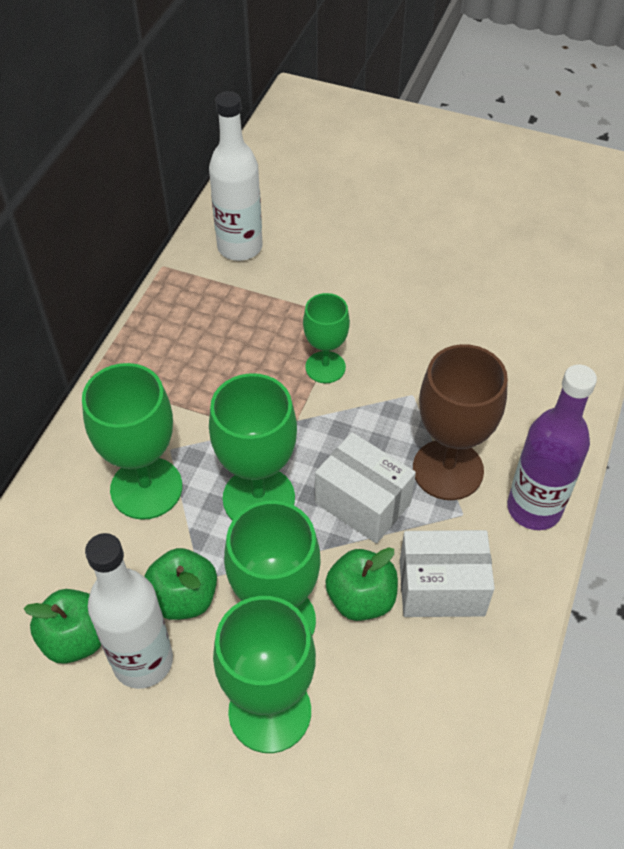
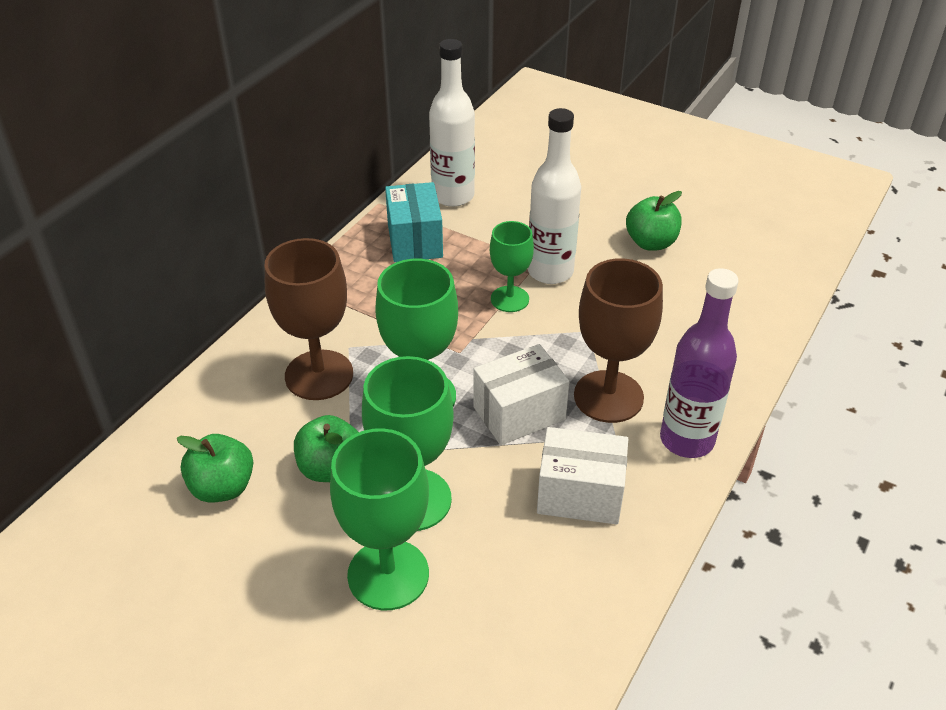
camera: 10 degrees right, 10 degrees down
(143, 661) = (279, 515): white bottle -> white bottle (550, 271)
(146, 488) = (319, 375): green goblet -> brown goblet
(211, 308) = (415, 241): none -> turquoise box
(361, 598) = (499, 492): green apple -> green apple (651, 243)
(362, 503) = (519, 413): white box -> white box turned 75 degrees counterclockwise

